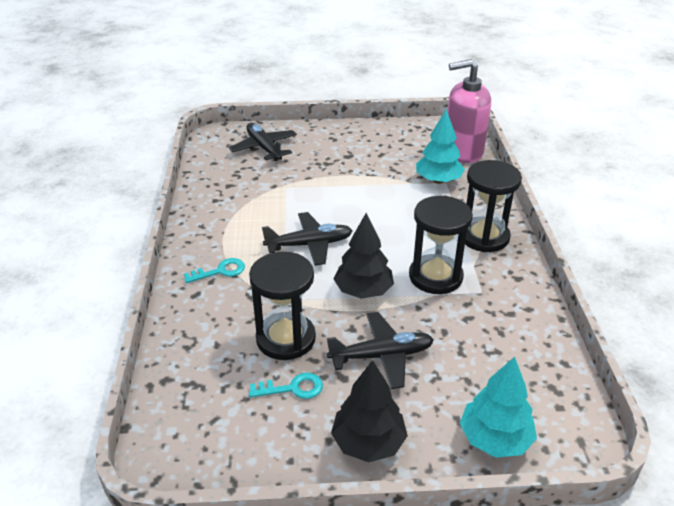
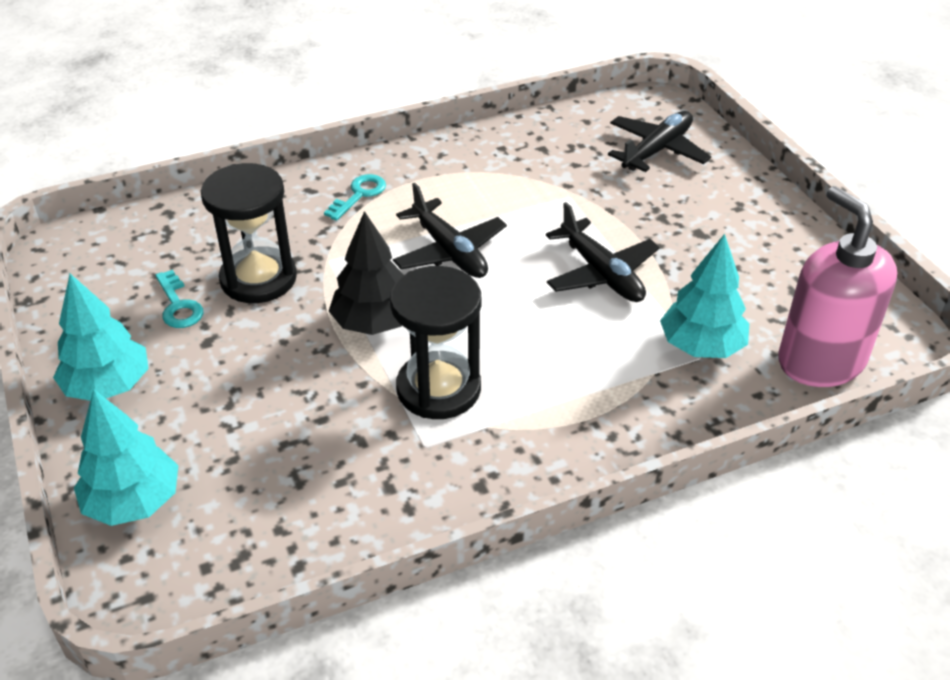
camera: 70 degrees right, 5 degrees up
(220, 271) = (359, 195): turquoise key -> turquoise key turned 105 degrees counterclockwise
(368, 442) = (108, 386): black tree -> turquoise tree
(382, 356) = (254, 367): black plane -> black plane (601, 273)
(484, 237) = (570, 428): black hourglass -> none

